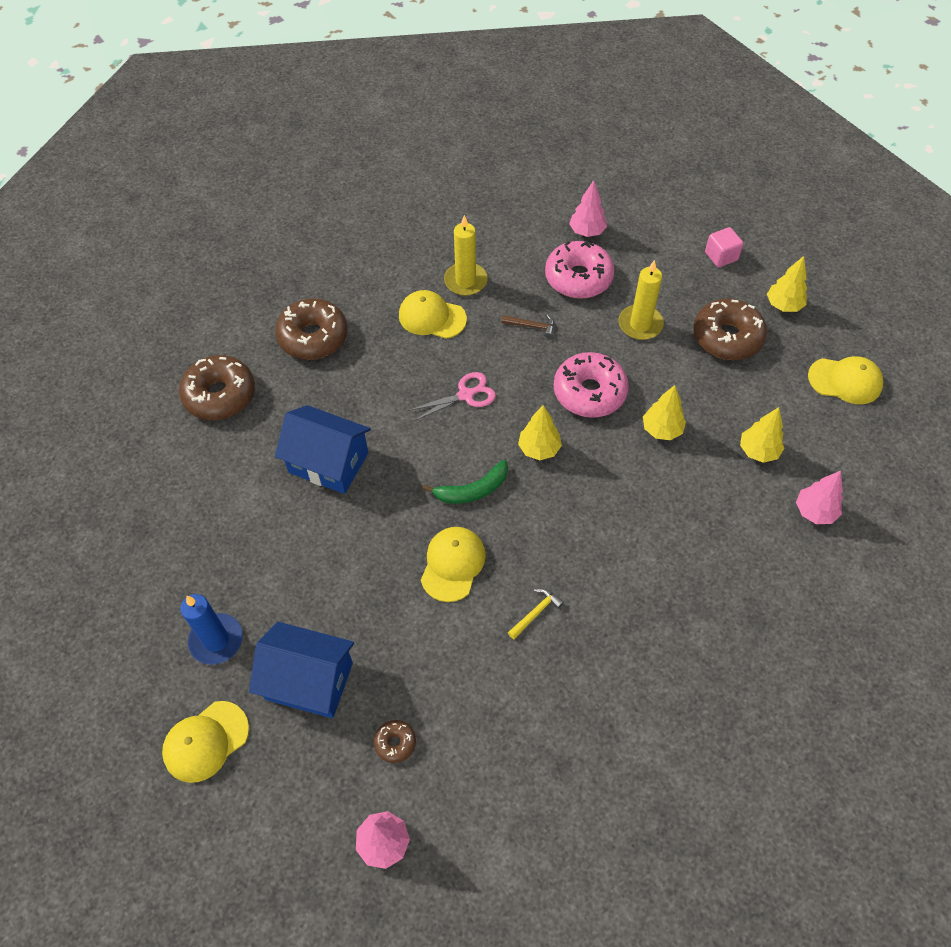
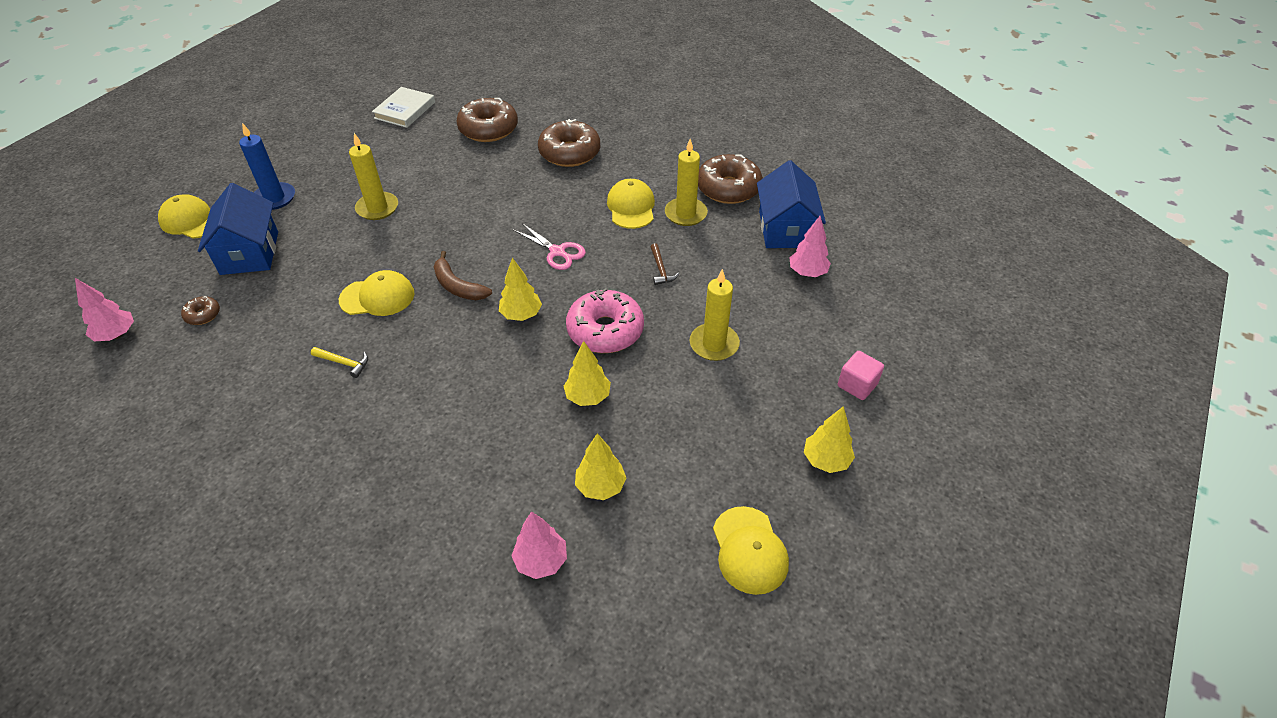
camera: 65 degrees right, 10 degrees down
(121, 467) = (405, 110): none -> white book
(302, 535) = (377, 208): none -> yellow candle
(328, 463) = (450, 199): blue house -> blue house (785, 229)
(472, 490) = (457, 286): green banana -> brown banana
(578, 278) = (742, 283): pink donut -> none
(727, 337) = (743, 419): brown donut -> brown donut (728, 188)

